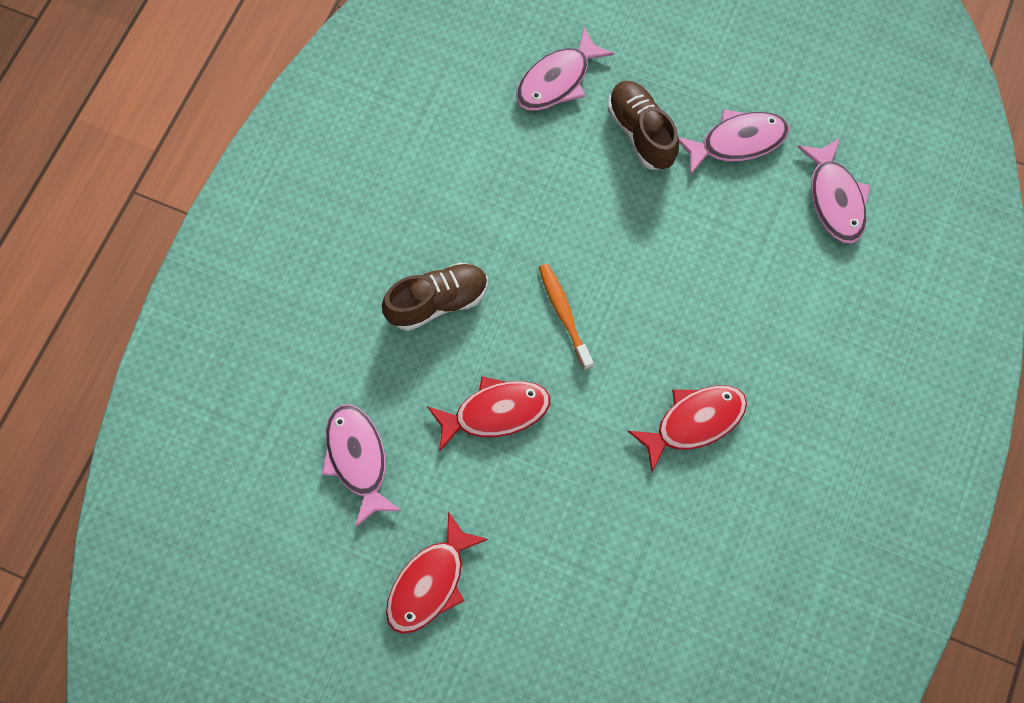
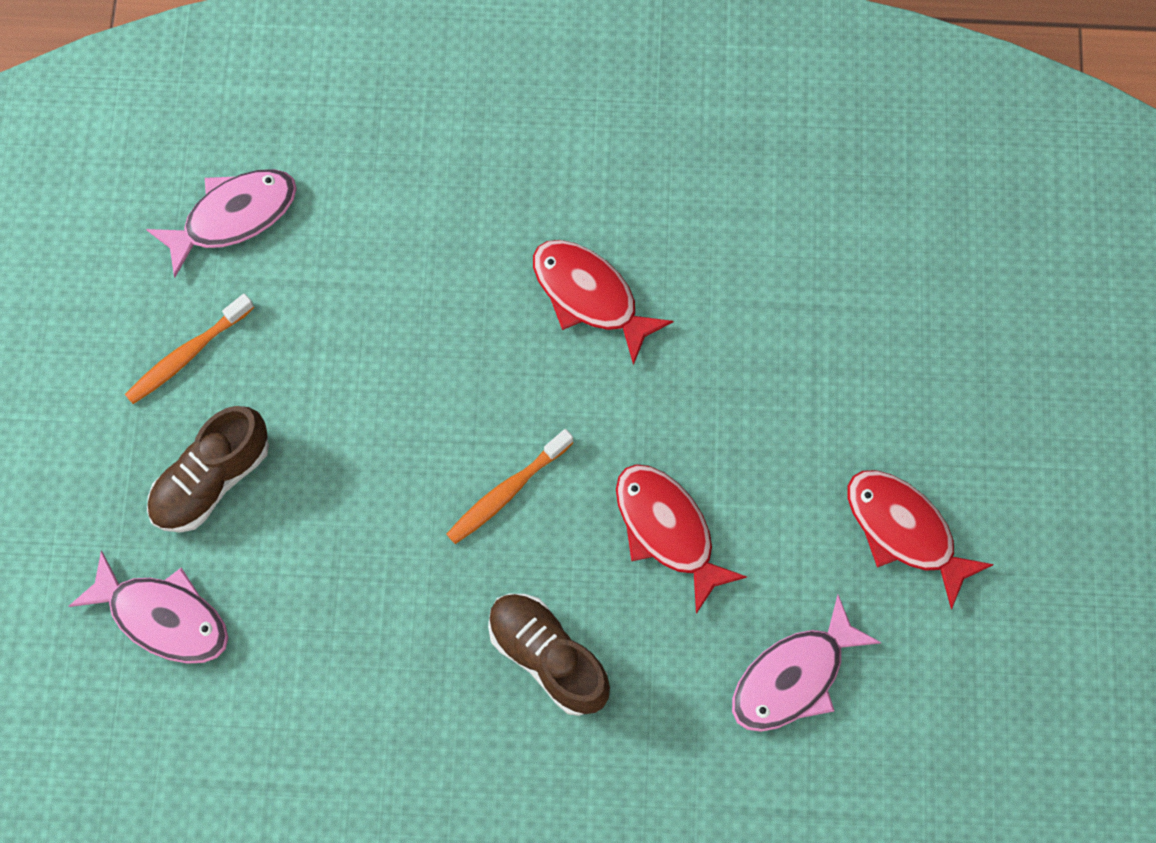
camera: 110 degrees left, 0 degrees up
(430, 582) = (904, 531): red fish -> red fish turned 150 degrees counterclockwise
(737, 142) = (187, 354): pink fish -> orange toothbrush

